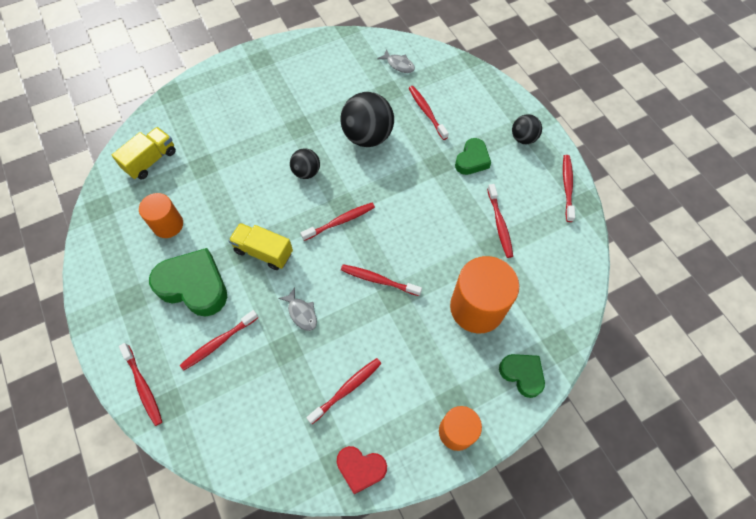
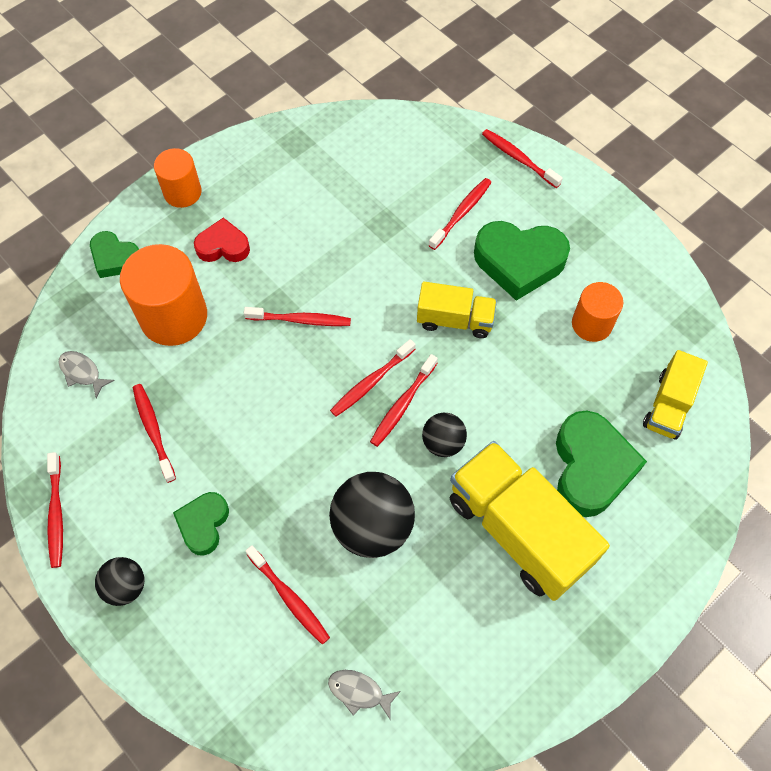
camera: 165 degrees right, 0 degrees up
(221, 137) = (591, 468): none -> green heart
(282, 115) = (518, 530): none -> yellow truck
(301, 313) = (381, 263): grey fish -> grey fish (82, 373)
(347, 389) = (306, 203): red toothbrush -> red toothbrush (402, 405)
(361, 468) = (273, 143): red heart -> red heart (223, 246)

